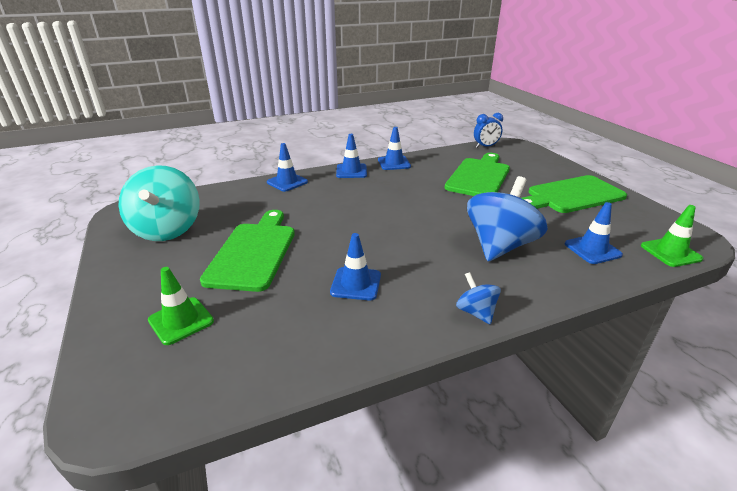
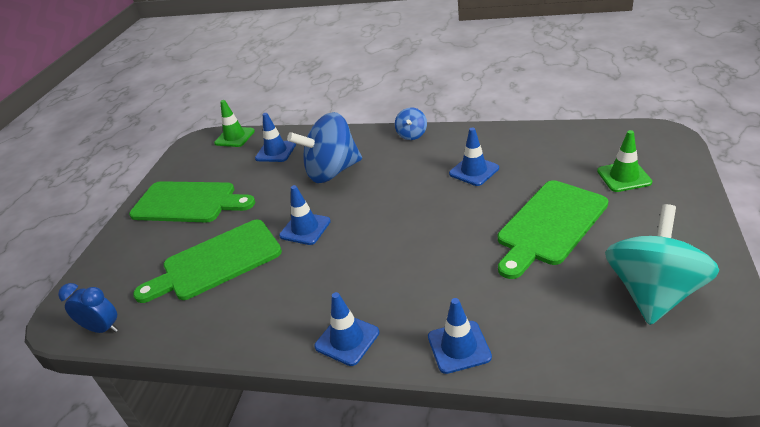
camera: 140 degrees left, 5 degrees up
(394, 163) = (270, 337): blue traffic cone -> blue traffic cone (305, 228)

